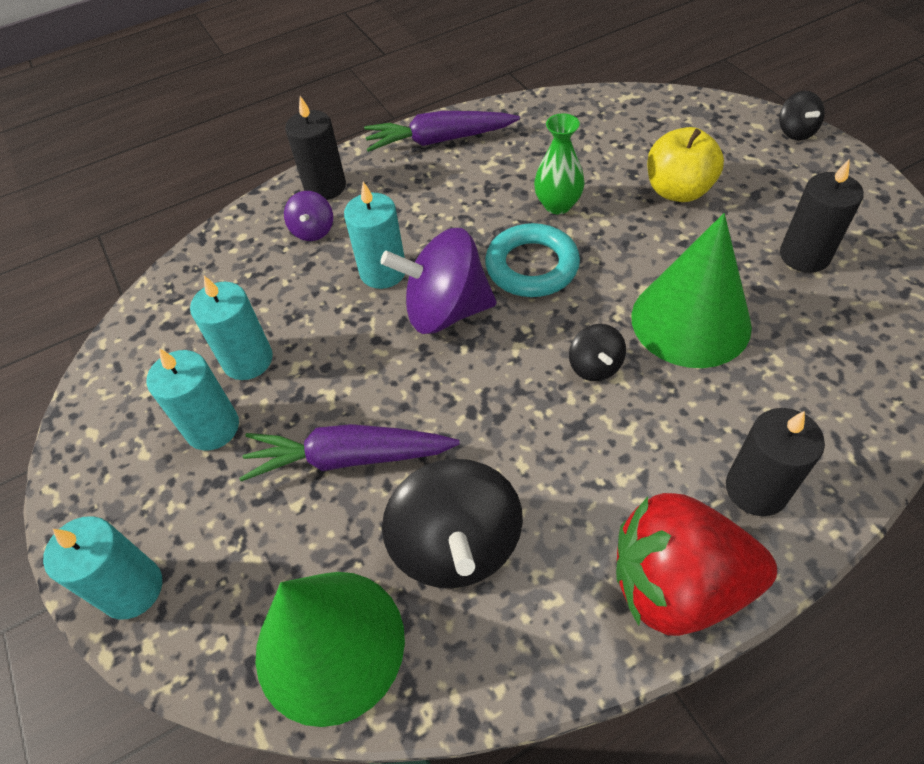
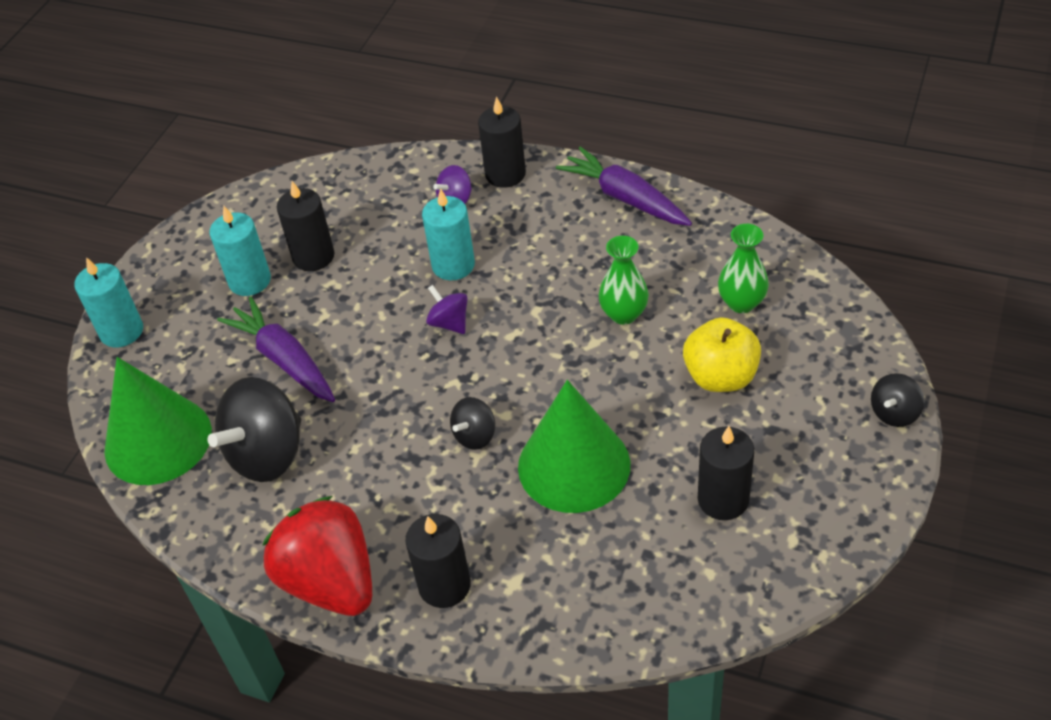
camera: 50 degrees right, 5 degrees down
(248, 360) = (313, 256): turquoise candle -> black candle
(445, 311) = (449, 323): purple spinning top -> purple spinning top, size x0.50
(532, 266) = (540, 341): turquoise ring -> none
(615, 142) = (741, 303): none -> green vase

